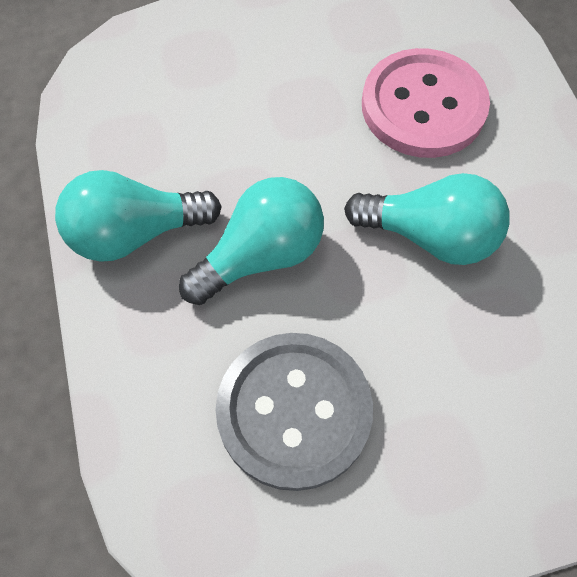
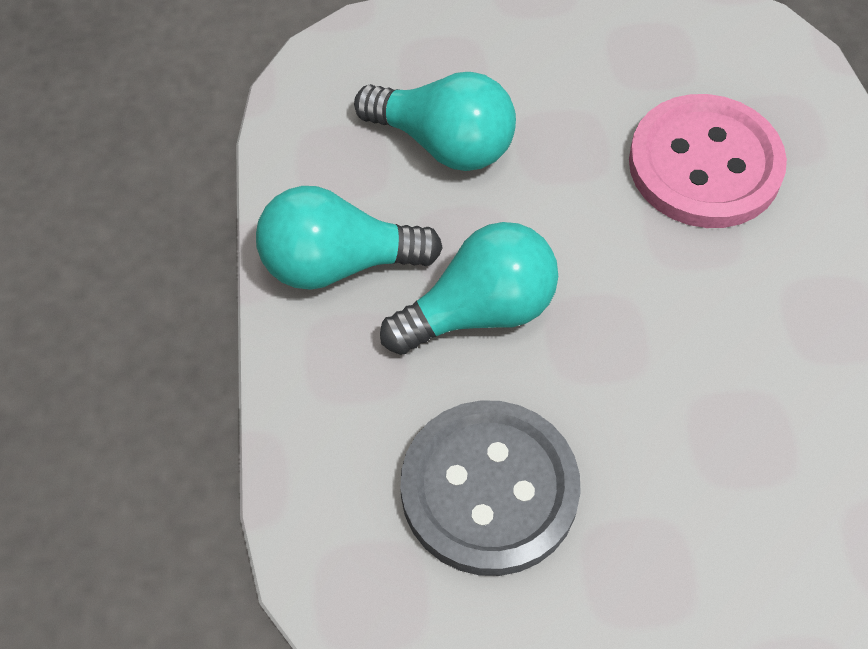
camera: 10 degrees right, 5 degrees down
(430, 236) = (684, 319): turquoise light bulb -> turquoise light bulb (444, 143)

